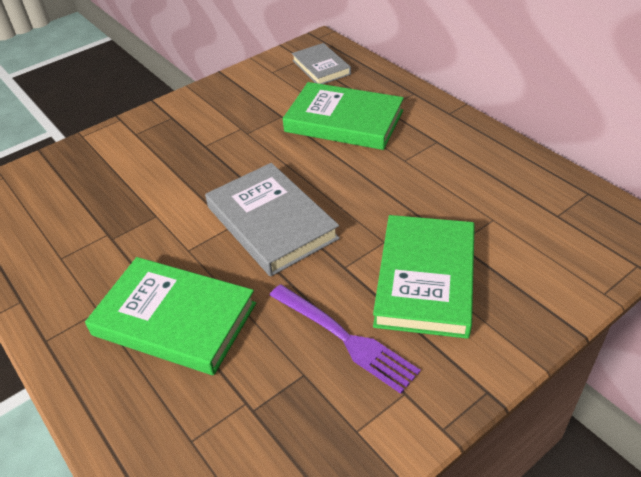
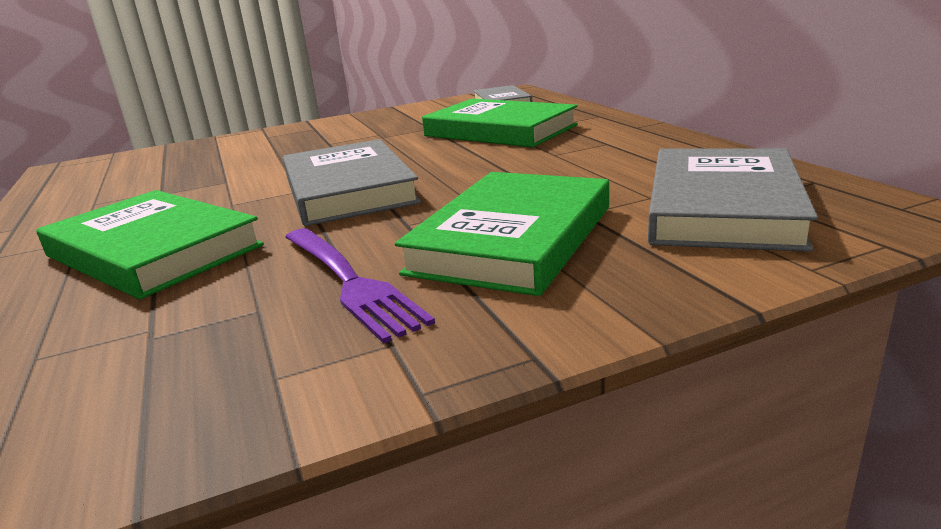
camera: 15 degrees right, 20 degrees down
(541, 230) = (722, 207): none -> grey book

